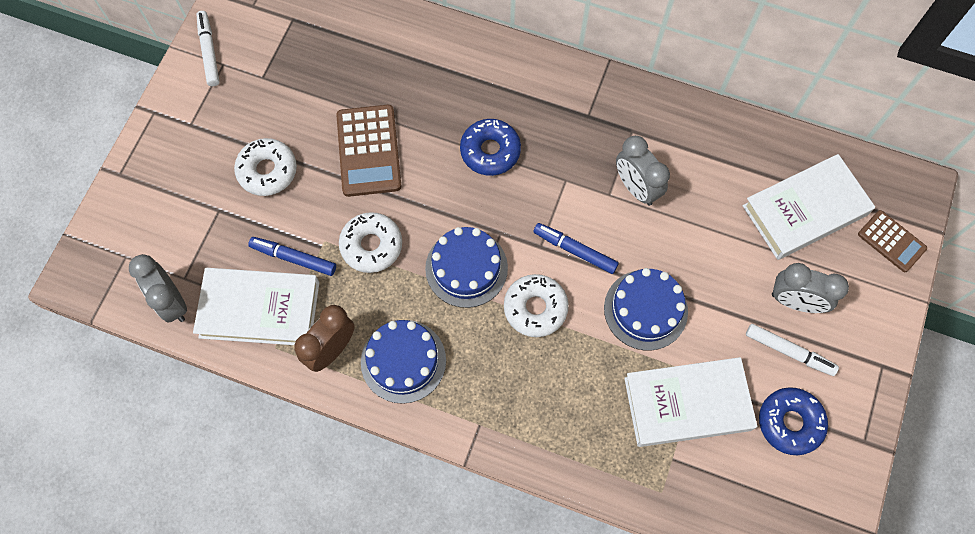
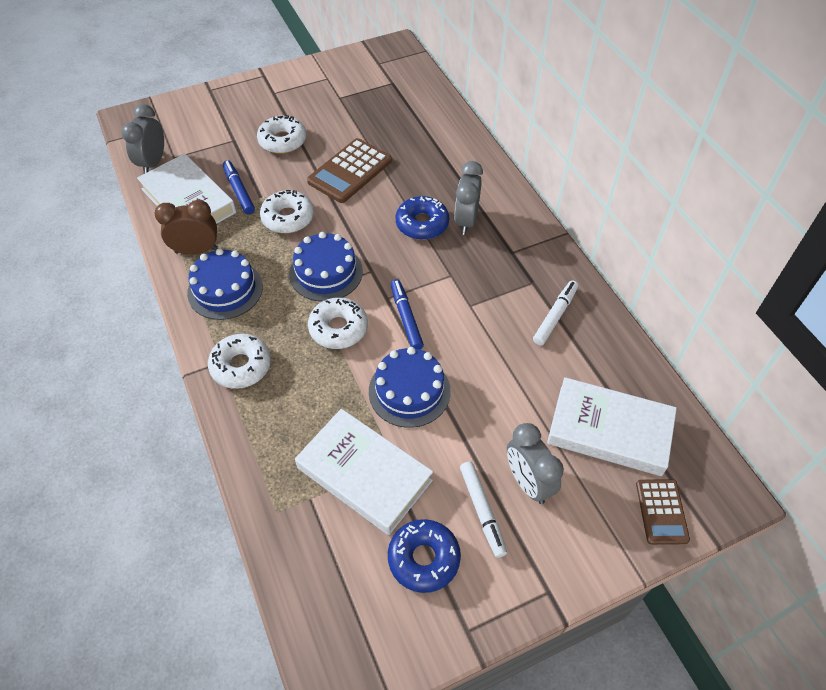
camera: 45 degrees right, 15 degrees down
(209, 52) = (327, 68): white marker -> white marker (555, 316)
(500, 412) = (241, 366): none -> white donut
(636, 188) = (494, 316): grey clock -> grey clock (466, 221)

